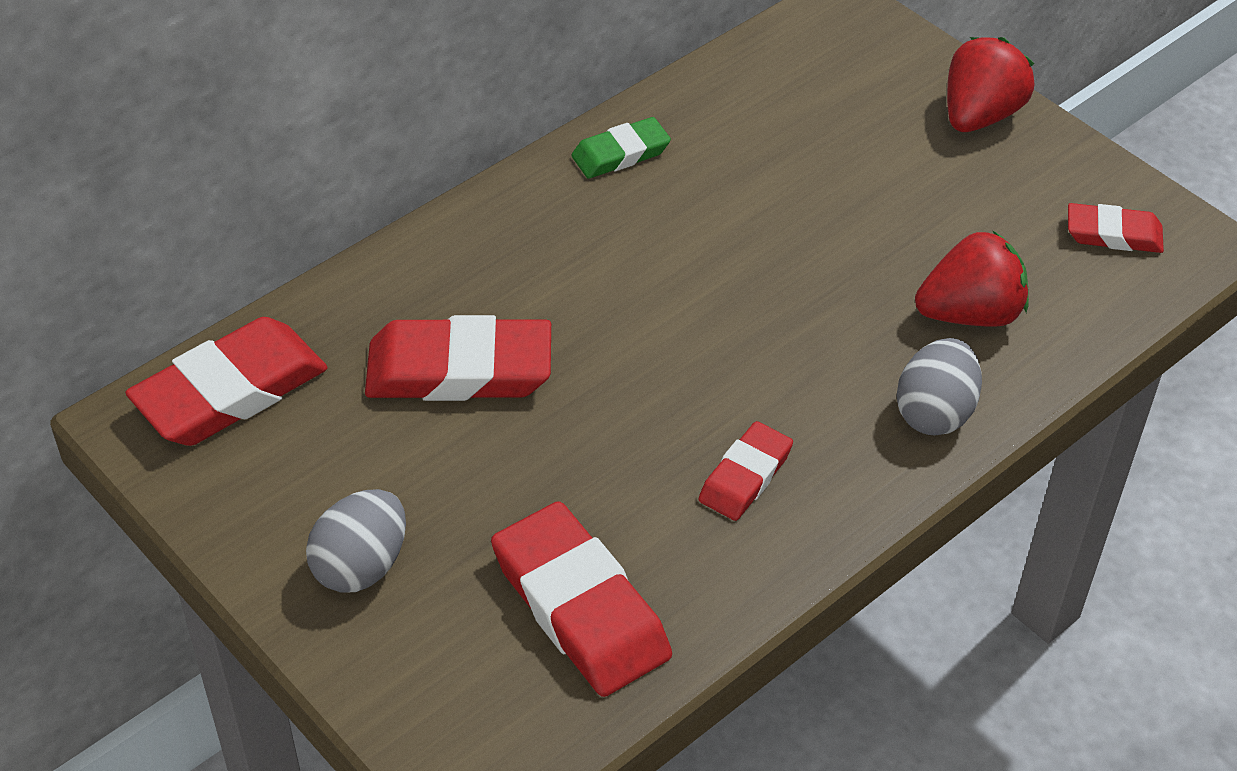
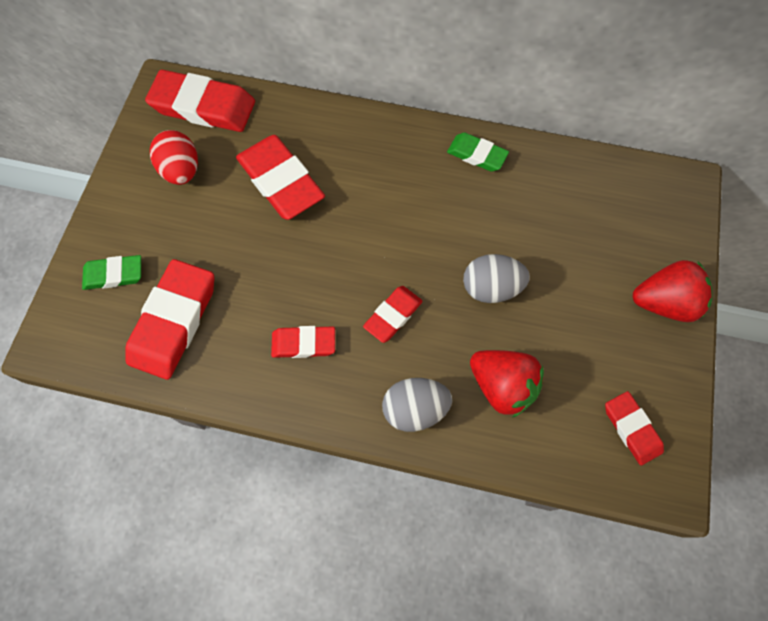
camera: 55 degrees right, 20 degrees up
(322, 473) = (181, 170): none -> red egg
(361, 566) = (140, 219): grey egg -> grey egg (491, 288)
(429, 644) = (114, 274): none -> green eraser
(783, 363) = (393, 315): none -> red eraser

